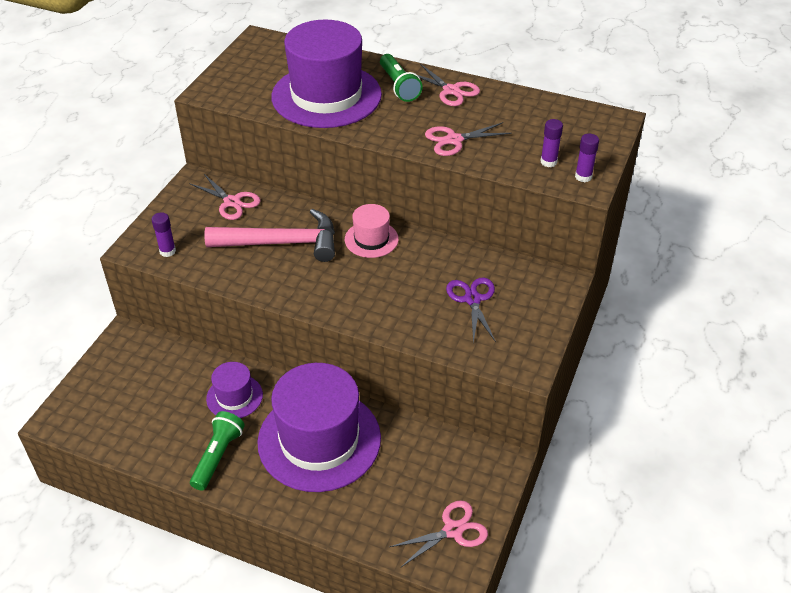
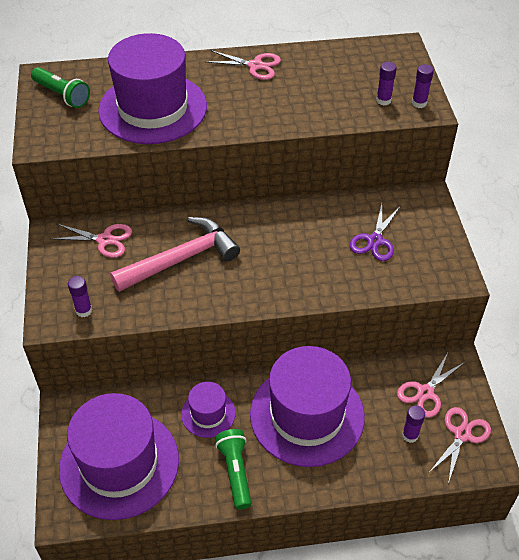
camera: 30 degrees left, 5 degrees up
(130, 401) = (119, 463): none -> purple hat
(371, 239) = (254, 223): pink hat -> none
(399, 86) = (208, 77): green flashlight -> green flashlight (62, 95)
(401, 505) = (410, 435): none -> purple glue stick
(454, 140) = (295, 109): pink scissors -> pink scissors (425, 392)
(472, 299) = (375, 241): purple scissors -> purple scissors turned 120 degrees counterclockwise

